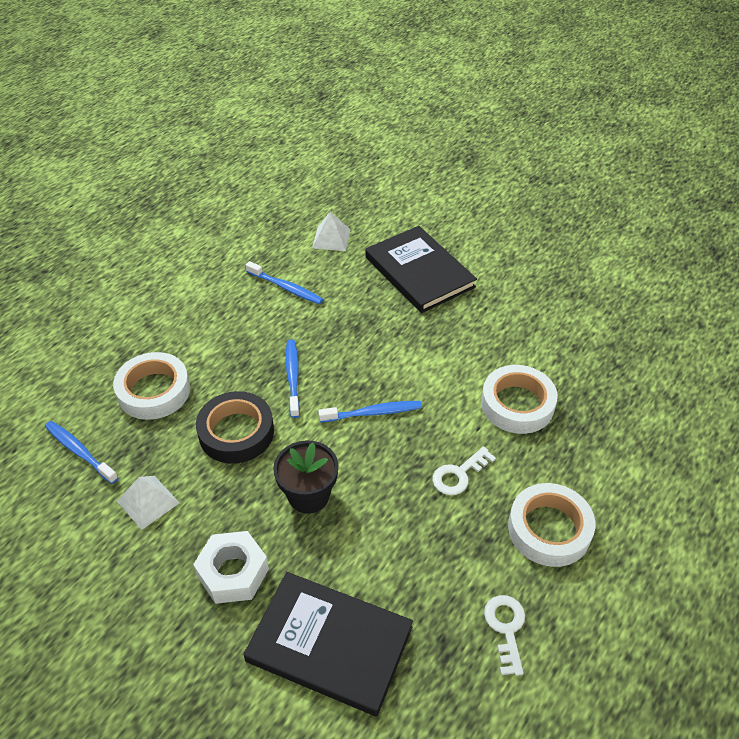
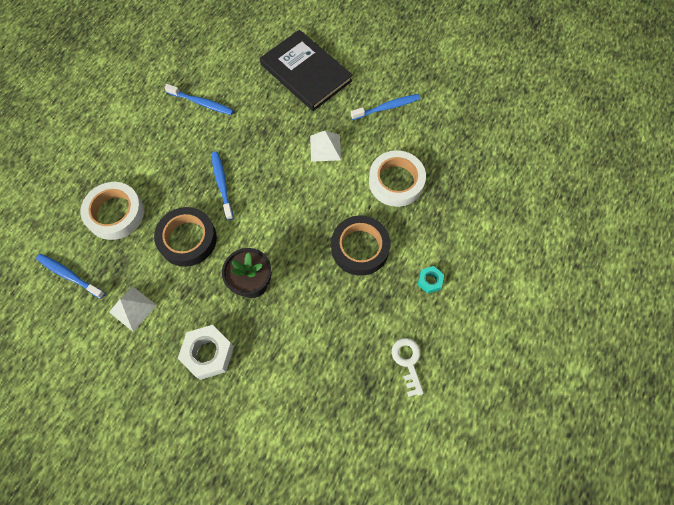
camera: 10 degrees left, 20 degrees up
(329, 644) = (287, 395): black book -> none
(331, 238) = (230, 50): white pyramid -> white pyramid (325, 147)
(373, 413) = (289, 206): blue toothbrush -> blue toothbrush (387, 107)
(458, 475) = (360, 248): white key -> black tape
(549, 529) = (429, 281): white tape -> turquoise nut

